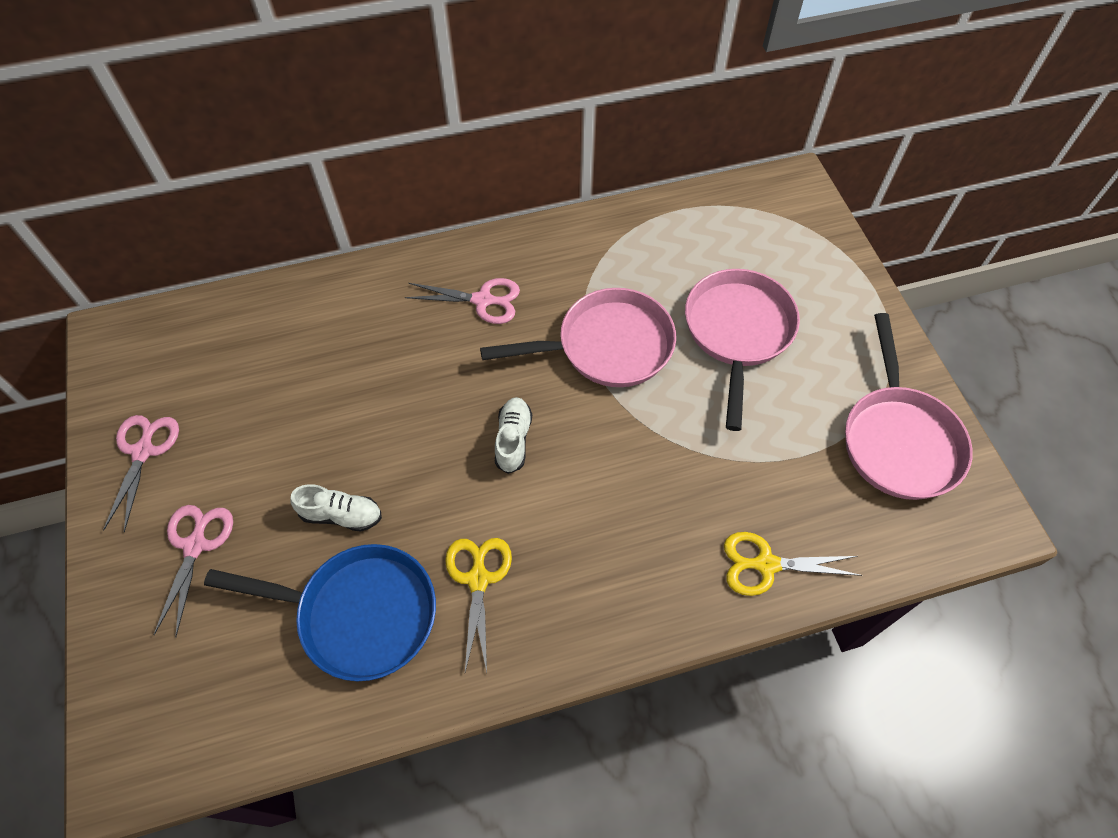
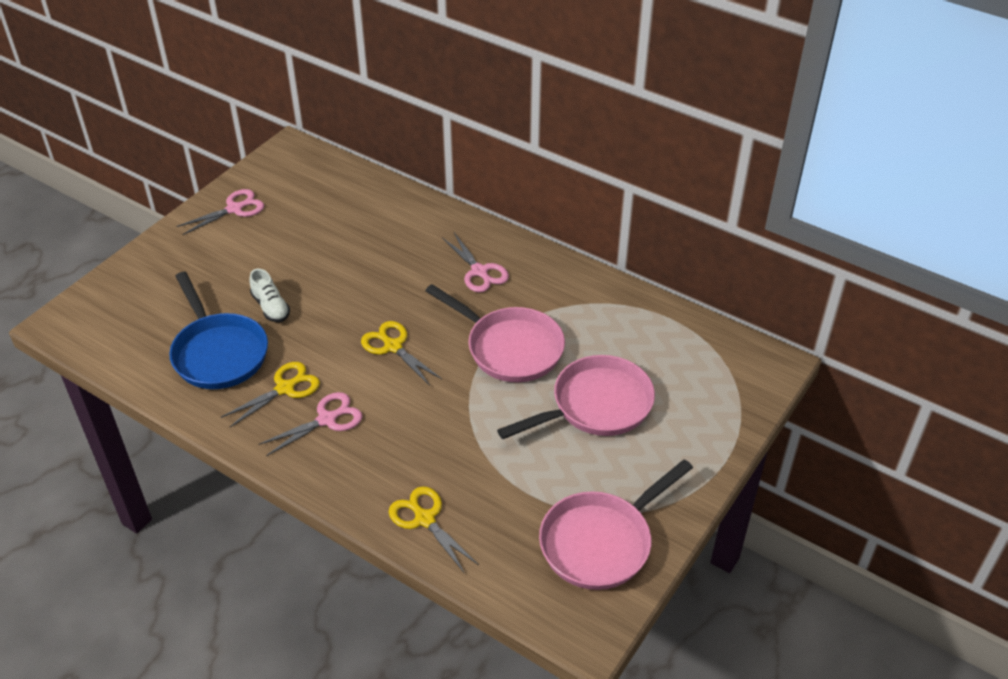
camera: 50 degrees right, 15 degrees down
(195, 546) = (199, 265): pink scissors -> pink scissors (326, 419)
(513, 440) = (393, 346): white shoe -> yellow scissors

